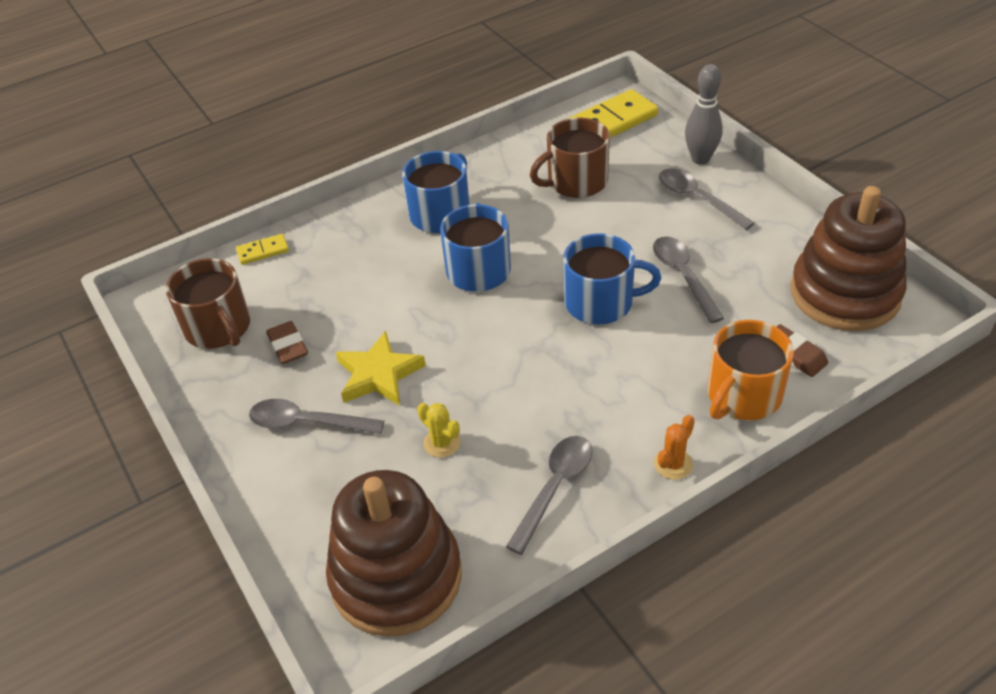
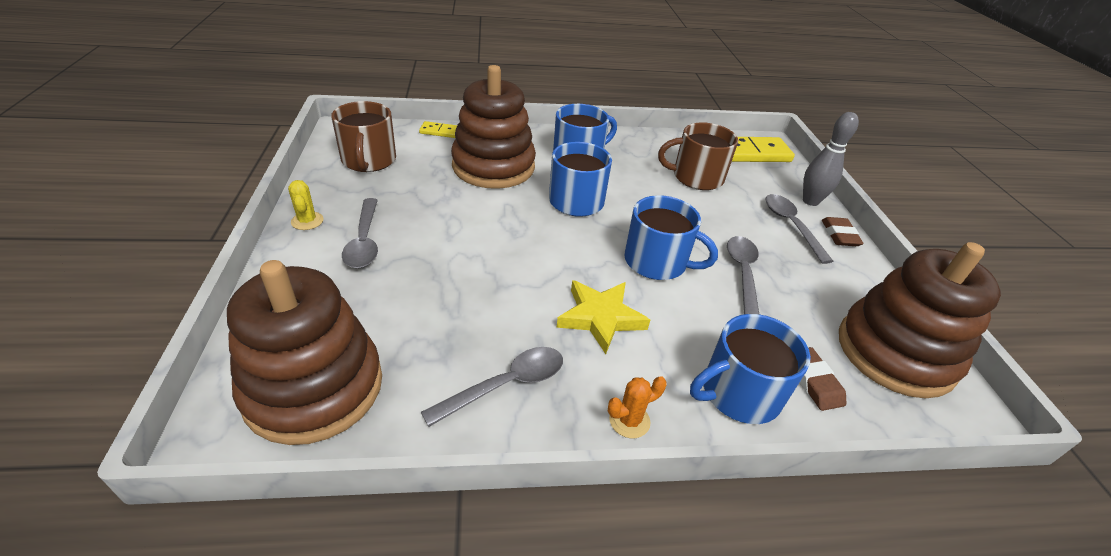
camera: 20 degrees right, 5 degrees down
(288, 346) = (401, 189): brown eraser -> brown eraser (839, 235)
(307, 423) = (364, 241): grey spoon -> grey spoon turned 135 degrees counterclockwise
(360, 269) = (493, 166): none -> brown stacking toy
(378, 374) = (444, 234): yellow star -> yellow star (600, 317)
(442, 443) = (446, 302): yellow cactus -> yellow cactus (307, 221)
(743, 395) = (739, 393): orange mug -> blue mug

